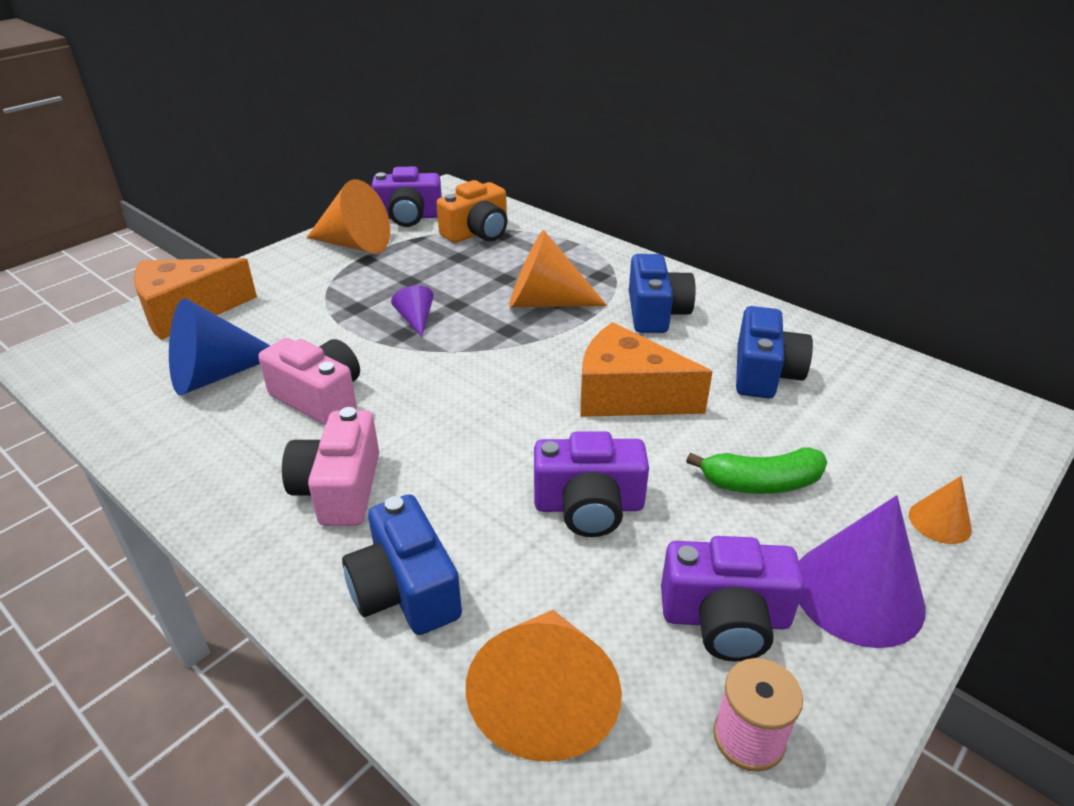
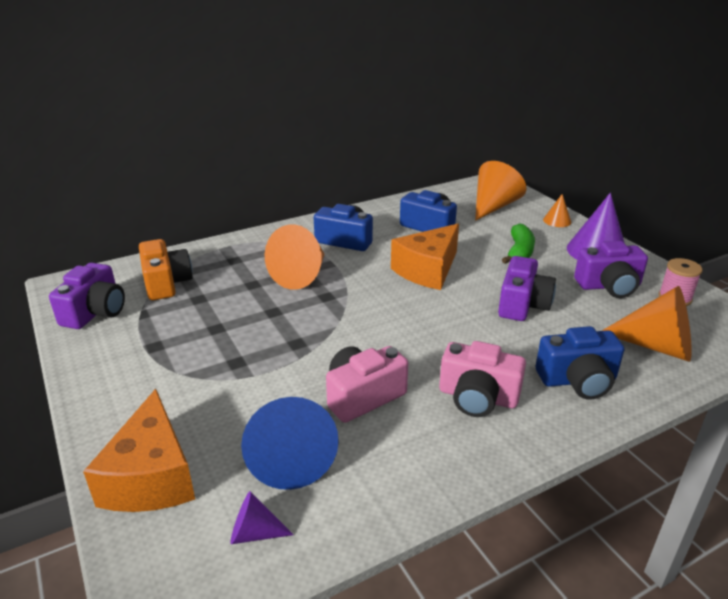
camera: 70 degrees left, 5 degrees down
(355, 245) = (117, 349): orange cone -> orange cone (493, 206)
(416, 320) = (281, 334): purple cone -> purple cone (254, 533)
(725, 619) = (609, 286): purple camera -> purple camera turned 60 degrees clockwise

